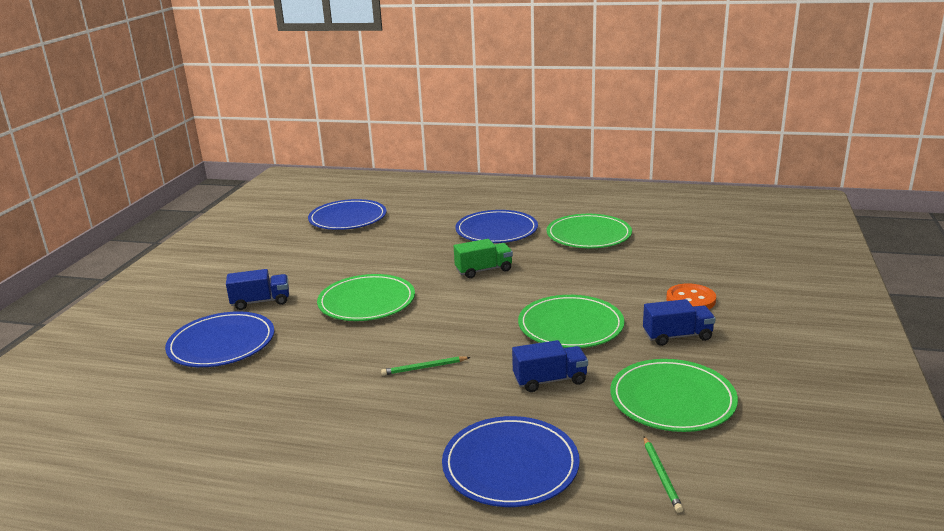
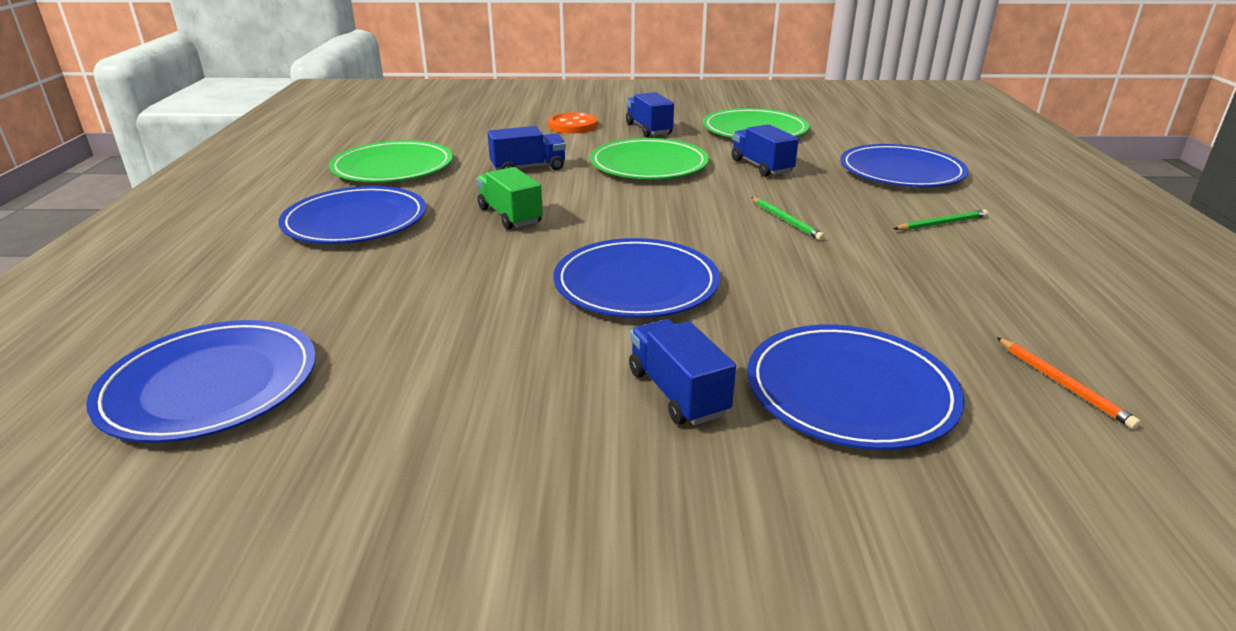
camera: 105 degrees left, 5 degrees up
(163, 409) = (1063, 384): none -> orange pencil
(366, 302) = (636, 284): green plate -> blue plate
(574, 278) = (528, 168): none -> blue truck
(661, 475) = (855, 132): green pencil -> green pencil (941, 223)

